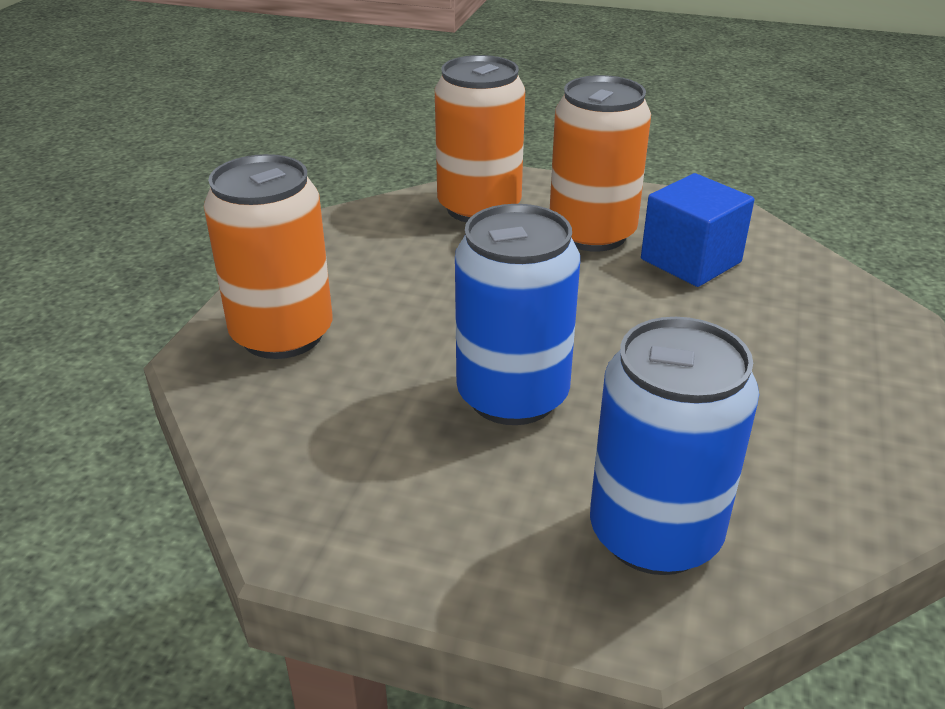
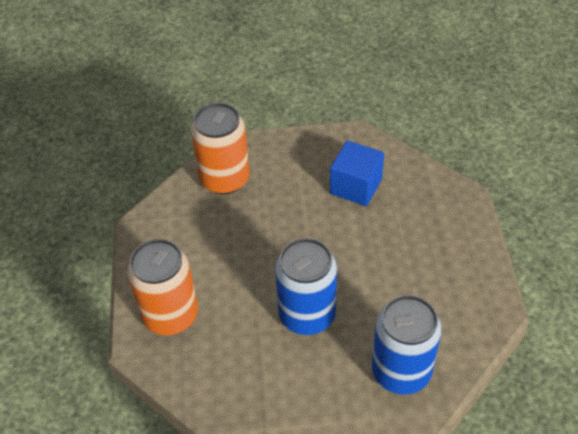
camera: 20 degrees left, 15 degrees up
(592, 234) = (296, 181): orange can -> none

